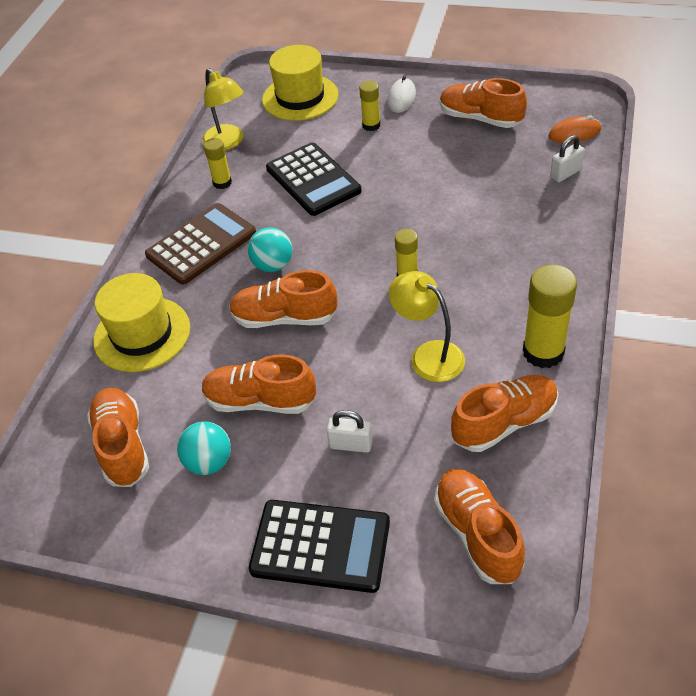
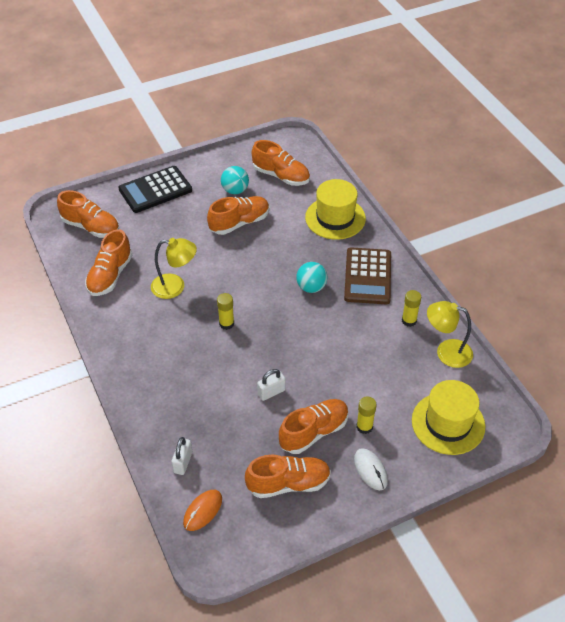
camera: 135 degrees right, 0 degrees up
(284, 318) = (271, 264): orange shoe -> orange shoe (314, 432)
(313, 180) = (353, 356): black calculator -> none
(350, 444) = (177, 229): white padlock -> white padlock (271, 392)
(543, 352) = (113, 321): yellow glue stick -> none

